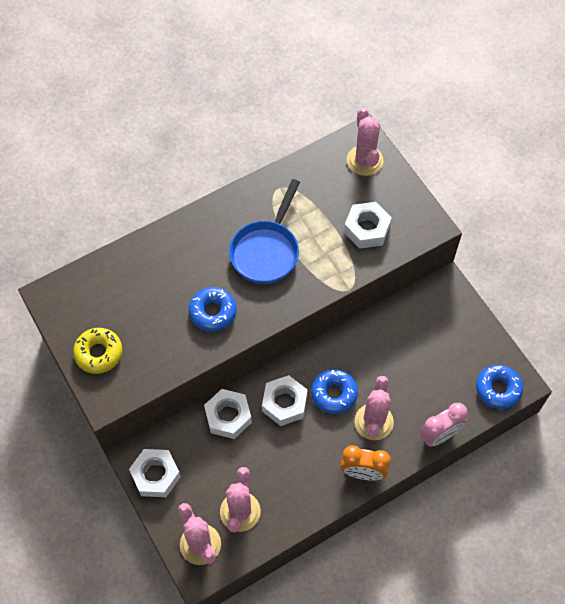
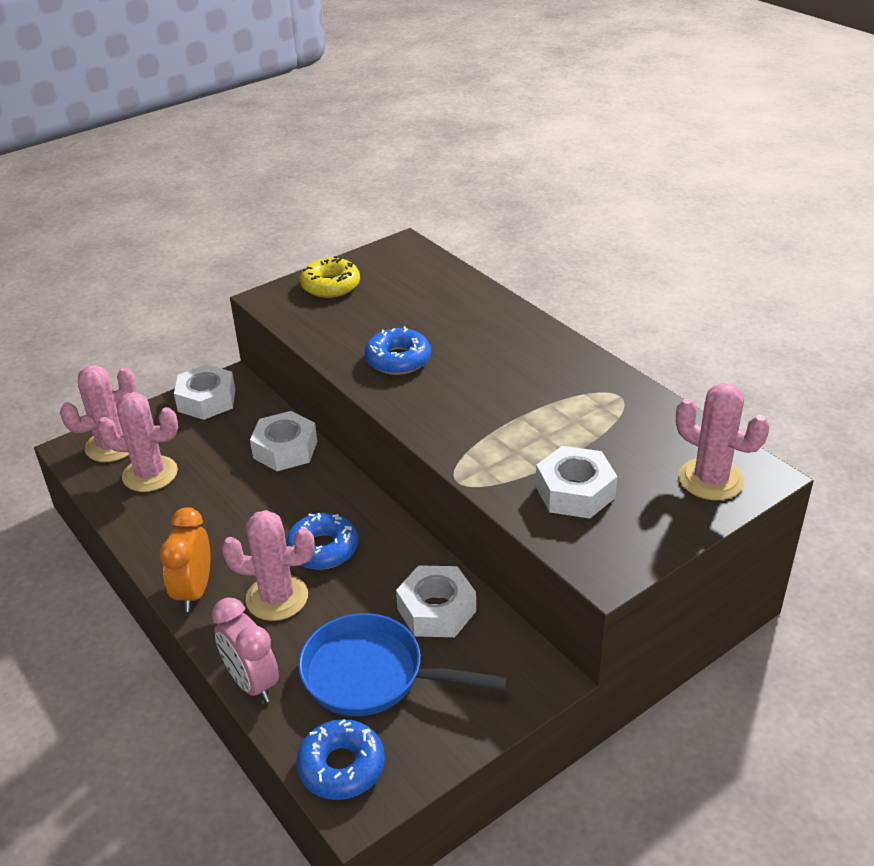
camera: 85 degrees right, 25 degrees down
(266, 251) = (506, 395): blue pan -> blue pan (372, 675)
(284, 403) = (306, 499): white nut -> white nut (436, 610)
(364, 160) = (711, 479): pink cactus -> pink cactus turned 60 degrees clockwise

